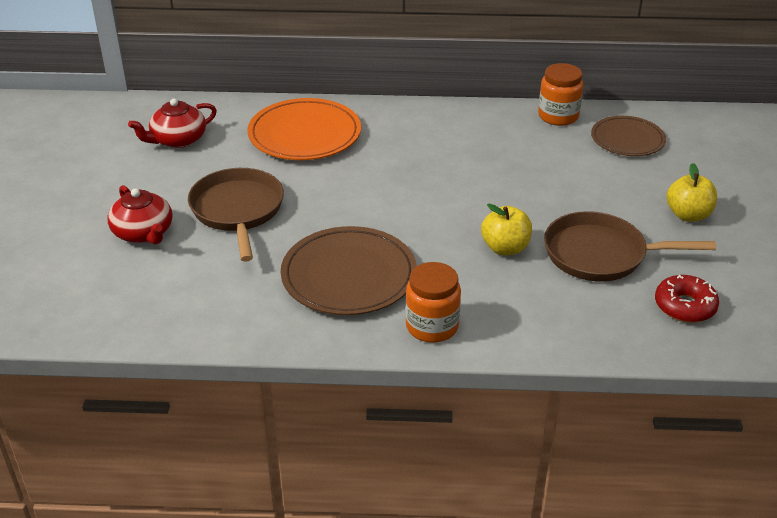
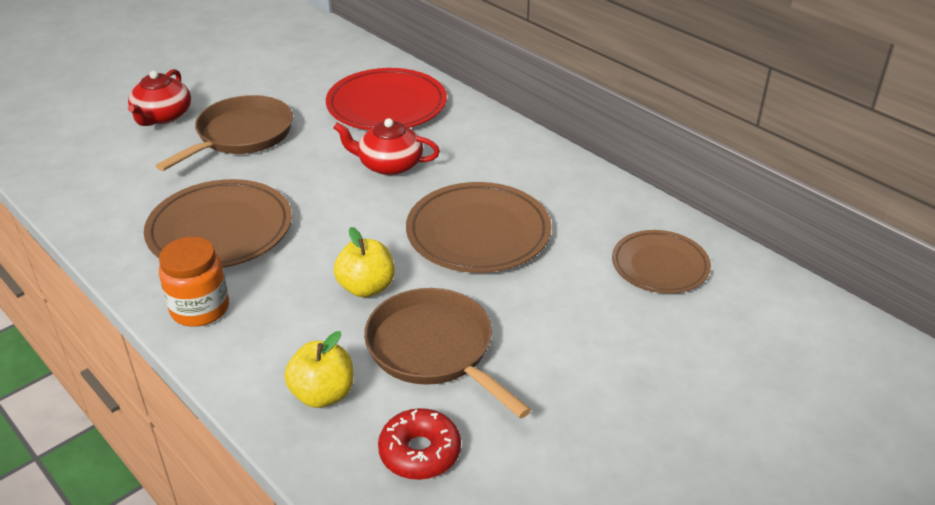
camera: 45 degrees right, 0 degrees up
(178, 140) = (297, 63): red teapot -> red teapot (389, 165)
(304, 134) = (386, 105): orange plate -> red plate
(508, 179) = (478, 232): none -> brown plate
(558, 116) = (628, 205): orange jar -> none
(688, 215) = (587, 374): yellow apple -> yellow apple (323, 394)

